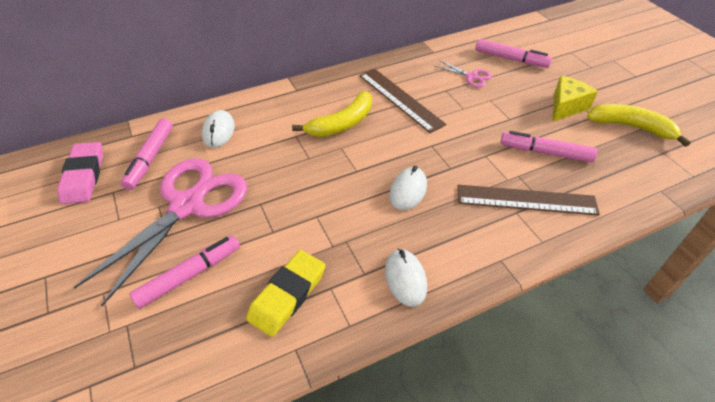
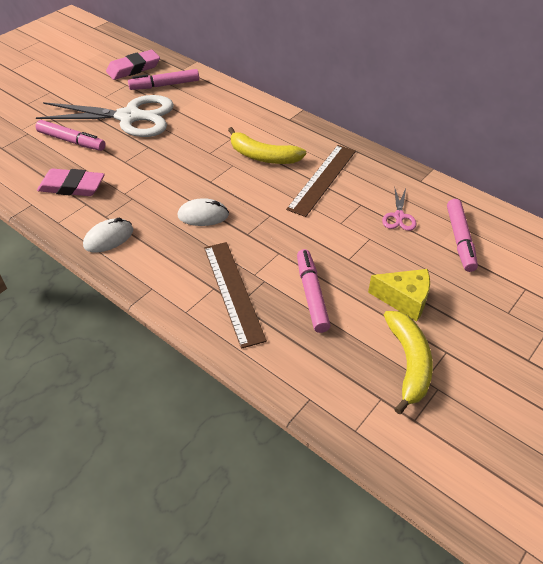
camera: 65 degrees right, 0 degrees up
(187, 206) = (129, 117): pink scissors -> white scissors
(218, 131) = (211, 101): white mouse -> none
(287, 295) = (72, 186): yellow eraser -> pink eraser

